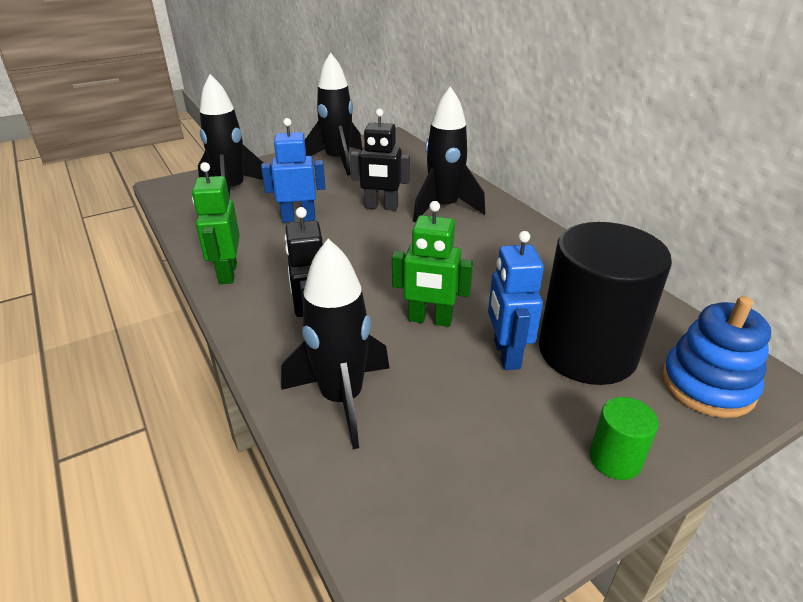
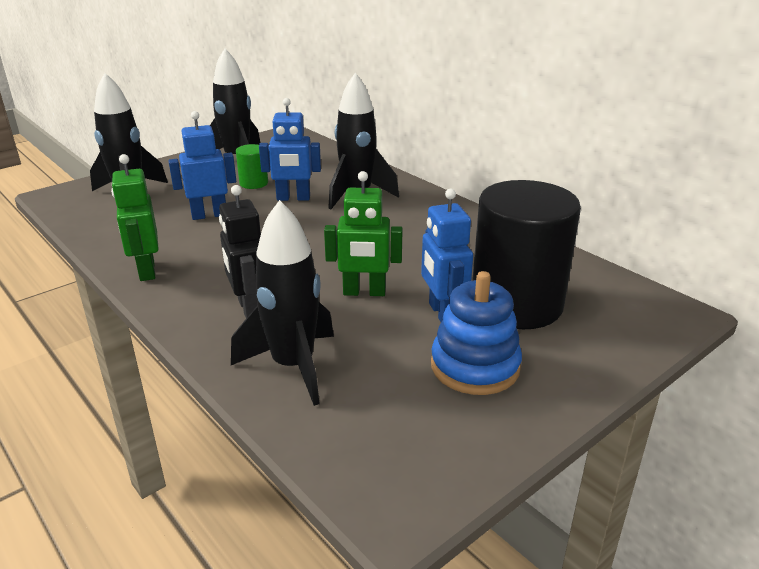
camera: 10 degrees left, 5 degrees down
(381, 207) = (293, 198): black robot -> blue robot
(615, 459) = (554, 385): green cylinder -> green cylinder (253, 183)
(707, 385) = (626, 319): blue stacking toy -> blue stacking toy (475, 366)

